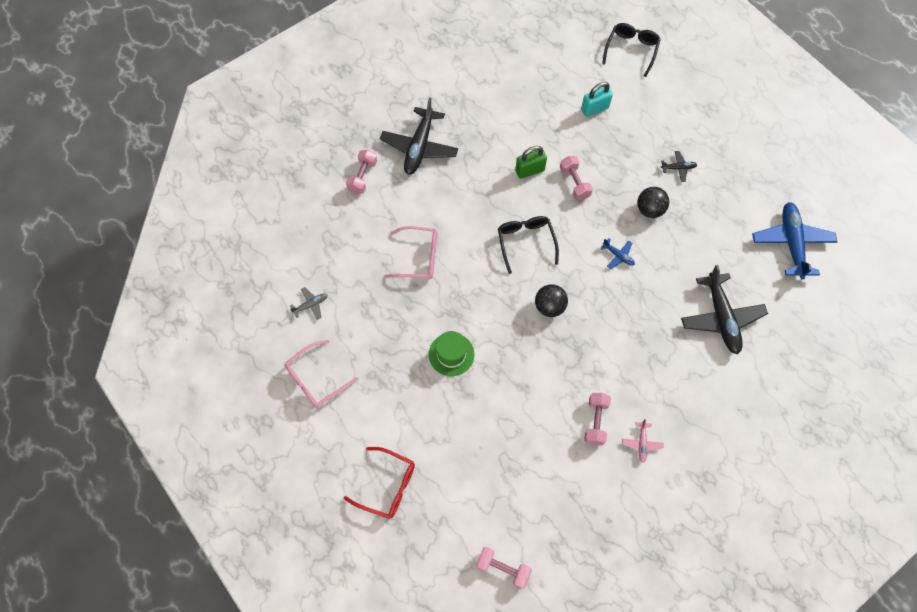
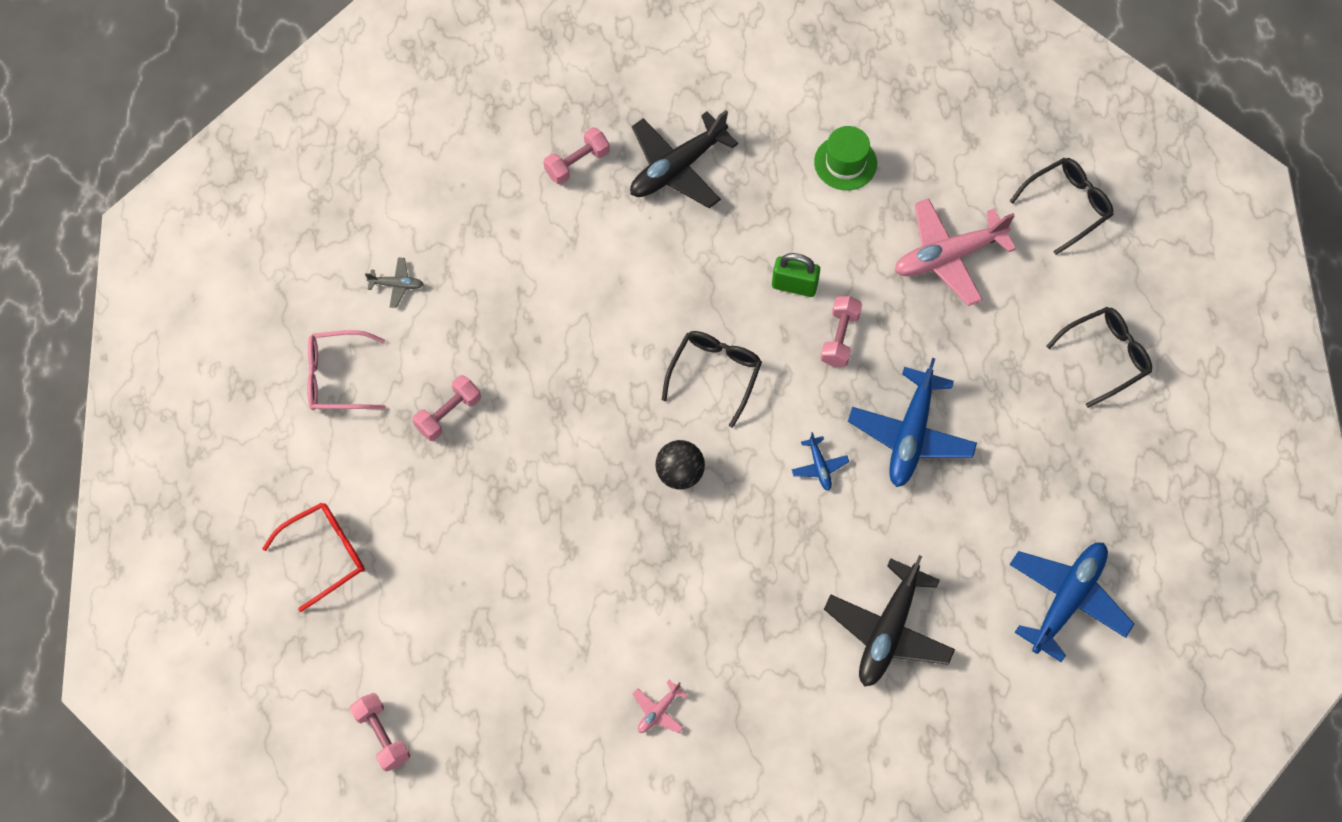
camera: 35 degrees right, 0 degrees up
(387, 486) = (325, 554): red glasses -> red glasses turned 90 degrees counterclockwise
(419, 257) = (568, 308): pink glasses -> none
(451, 354) = (515, 452): green hat -> green hat (845, 163)
(594, 109) = (948, 256): turquoise padlock -> pink plane
(595, 421) = (624, 647): pink dumbbell -> pink dumbbell (448, 414)
(649, 210) = (911, 435): black ball -> blue plane
(678, 168) = (996, 405): black plane -> none
(709, 112) = (1106, 357): none -> black glasses

